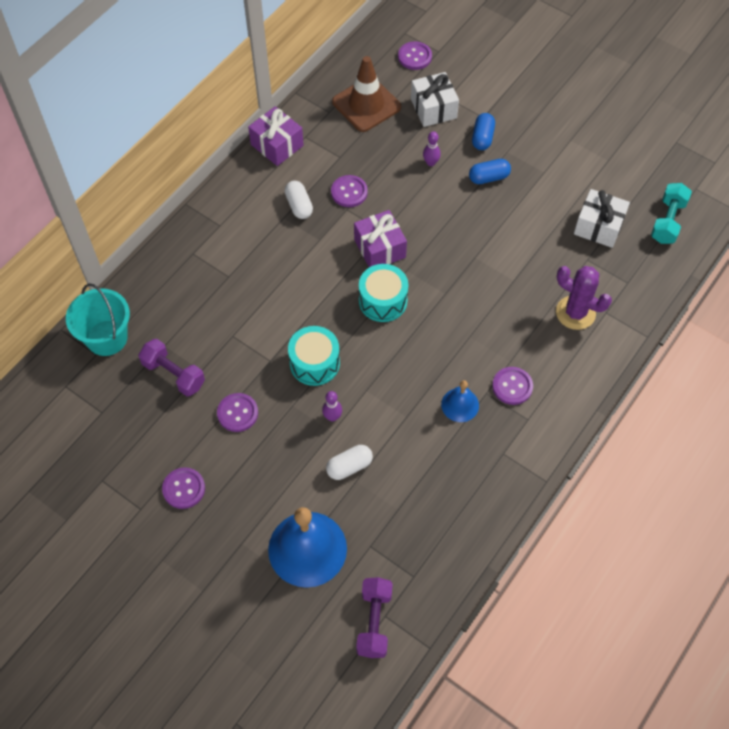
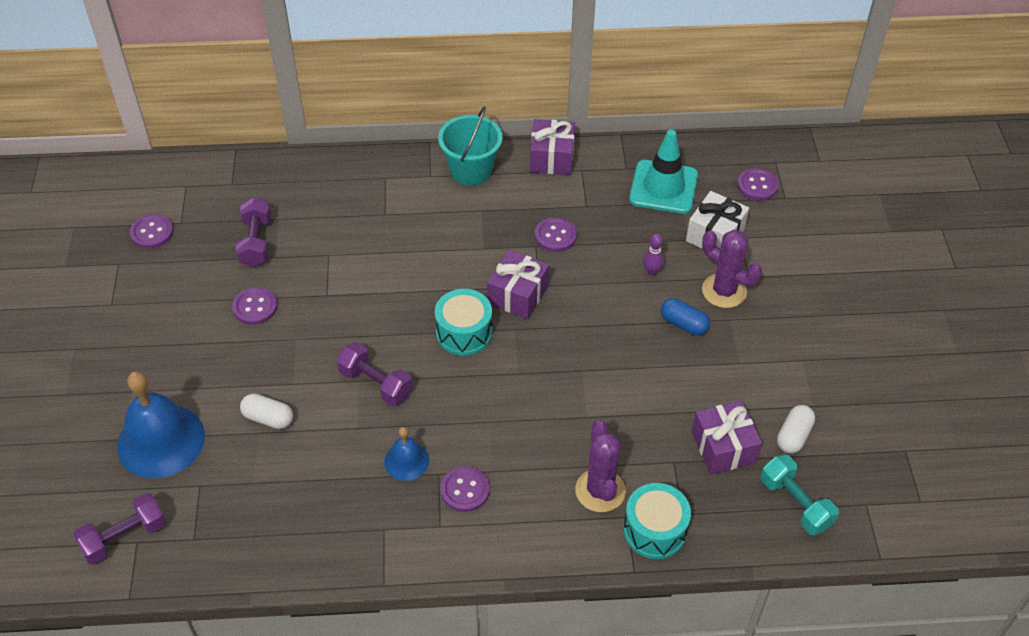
camera: 50 degrees right, 10 degrees down
(107, 338) = (253, 180): turquoise bucket -> turquoise bucket (471, 170)
(184, 489) = (152, 319): purple button -> purple button (152, 232)
(299, 206) = (504, 212): white capsule -> white capsule (793, 436)
(314, 363) = (352, 326): turquoise drum -> turquoise drum (654, 530)
(332, 417) = (309, 374): purple bowling pin -> none
(366, 104) = (663, 187): brown traffic cone -> turquoise traffic cone
(379, 381) = (375, 384): none -> purple dumbbell
(482, 138) = (724, 291): blue capsule -> purple cactus
(598, 226) = (723, 447): white gift -> purple gift
(667, 221) = (795, 503): turquoise dumbbell -> turquoise dumbbell turned 75 degrees clockwise

